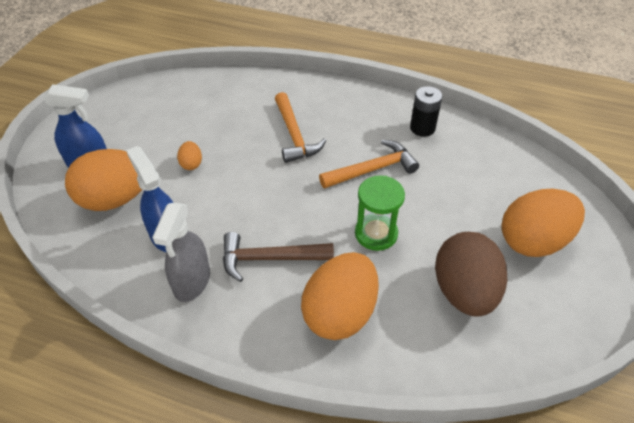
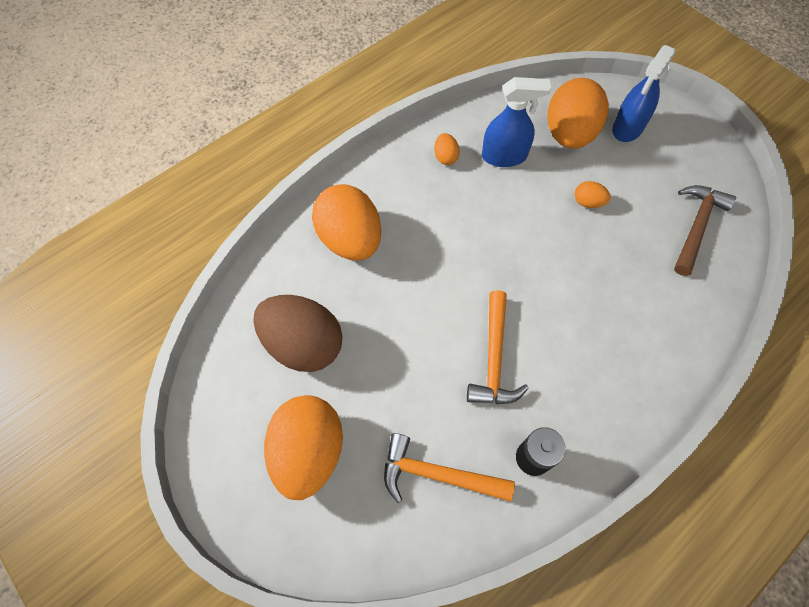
camera: 120 degrees right, 15 degrees up
(192, 281) = (445, 157): grey spray bottle -> orange egg
(270, 258) = (435, 216): brown hammer -> brown hammer (696, 227)
(294, 135) = (588, 310): orange hammer -> orange hammer (438, 474)
(376, 233) = (409, 311): green hourglass -> none

